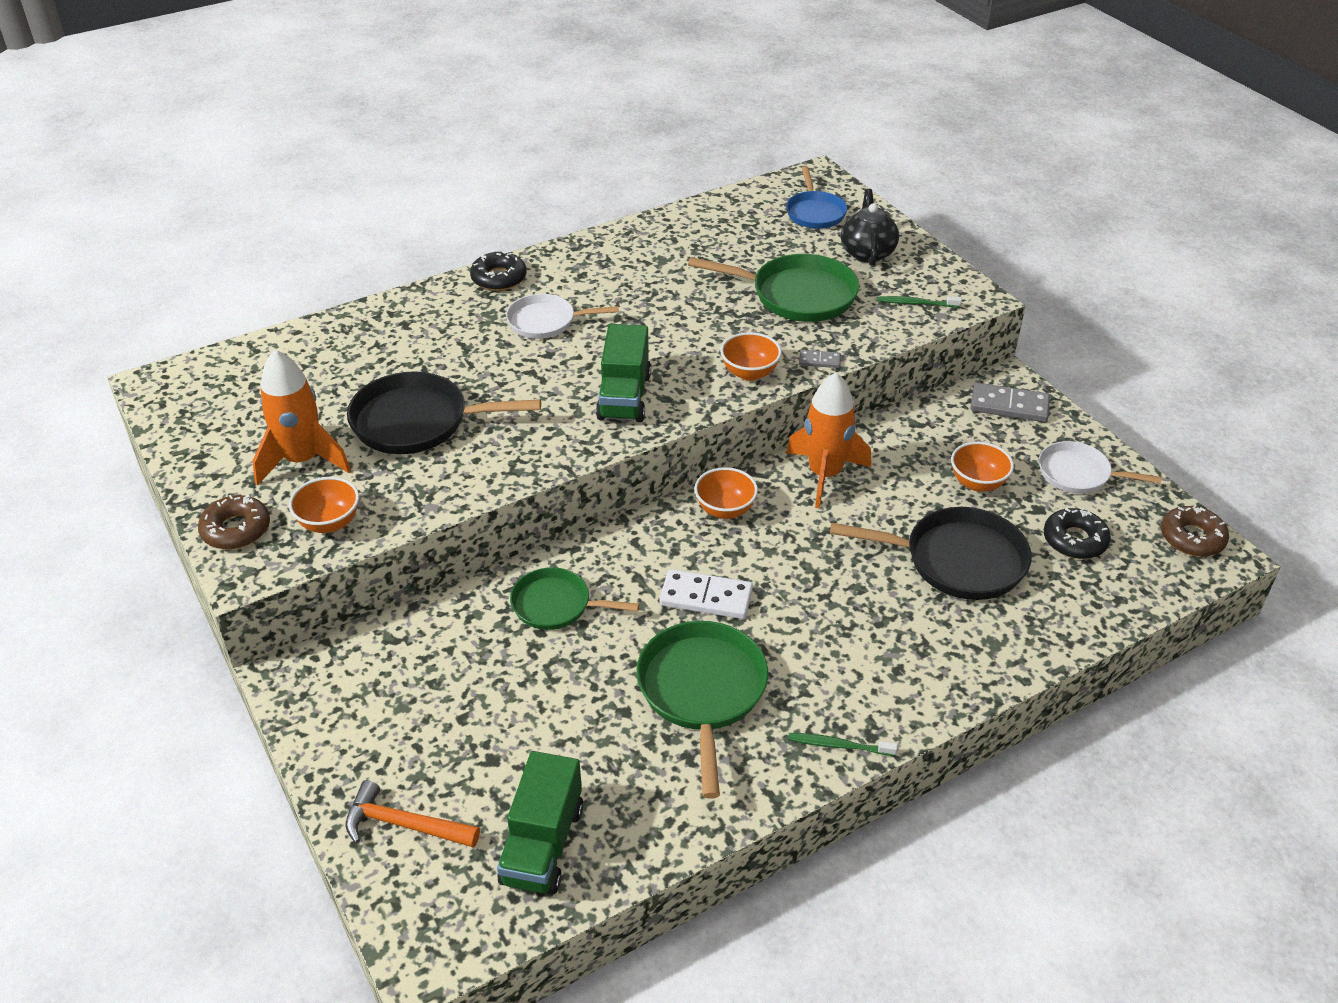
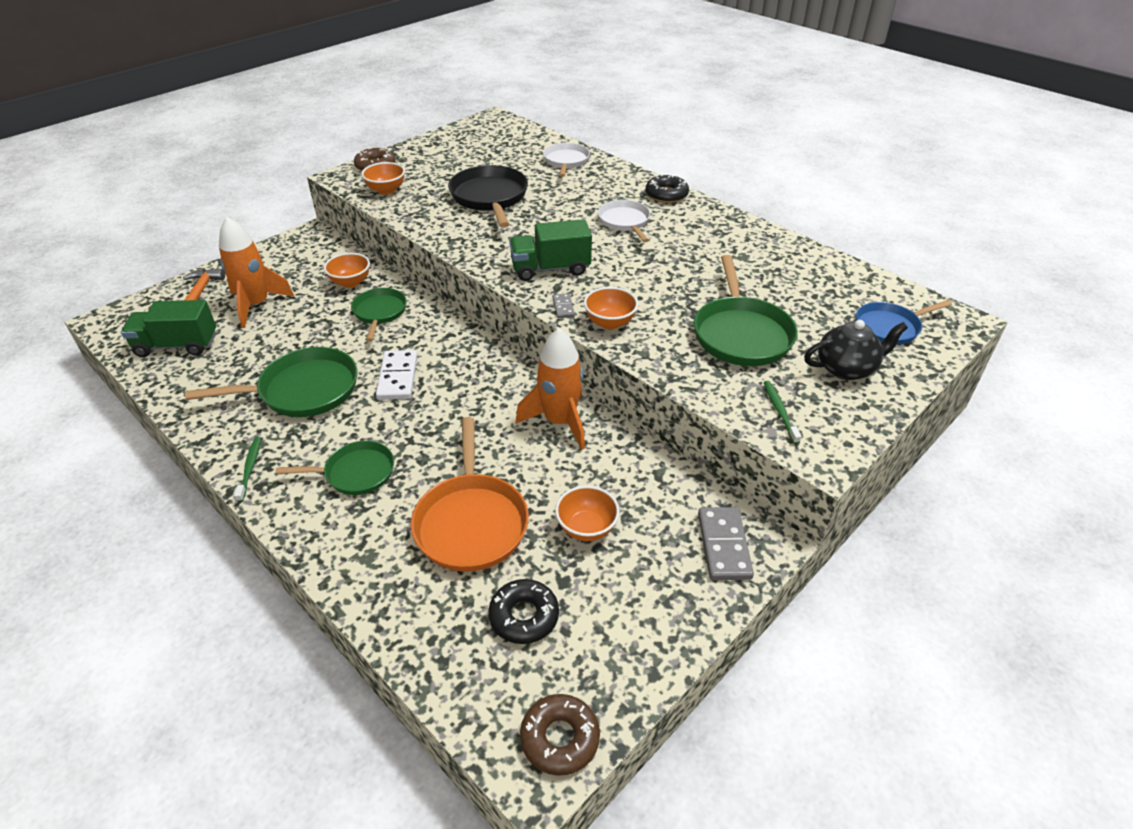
camera: 75 degrees right, 0 degrees up
(303, 460) = (440, 171): orange rocket -> orange rocket (256, 305)
(725, 510) = (497, 372): orange bowl -> orange bowl (350, 282)
(819, 361) = (647, 359): grey domino -> grey domino (563, 307)
(868, 646) = (355, 473): none -> green pan
(957, 560) = (471, 522): black pan -> orange pan
(1078, 474) = (634, 615): white pan -> white pan (566, 161)

